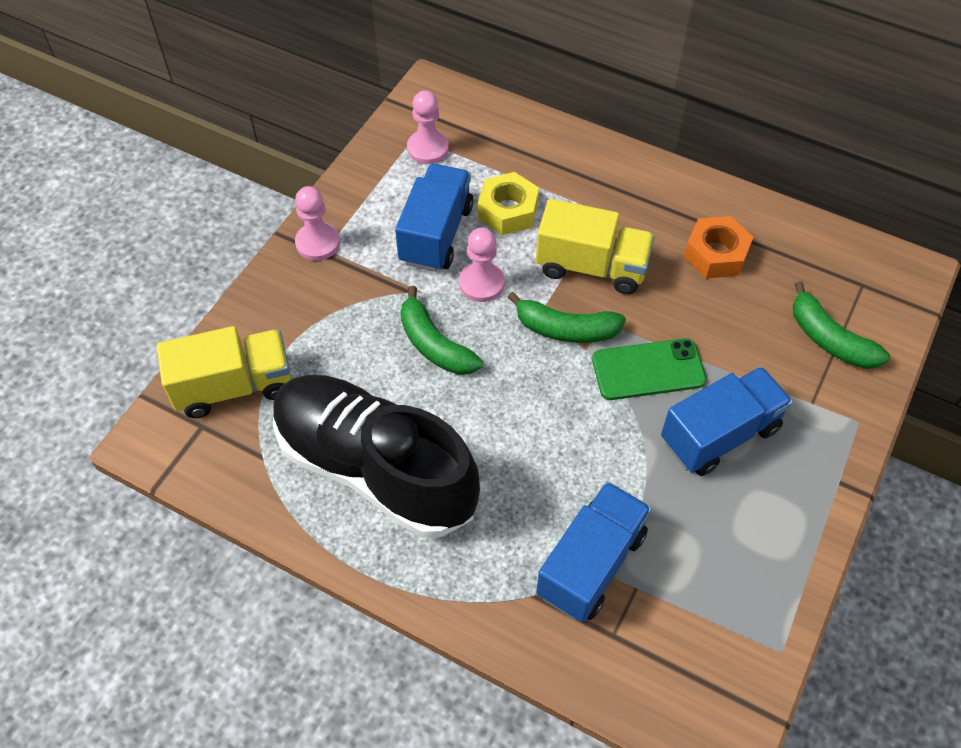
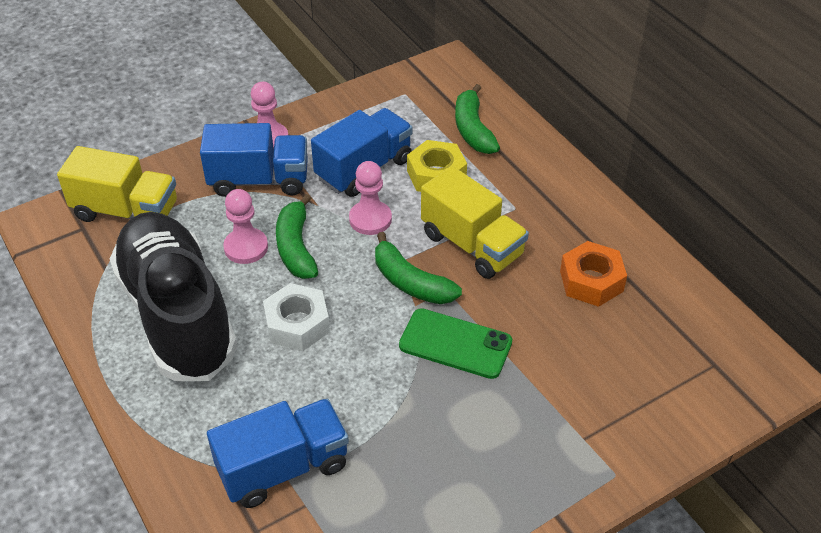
camera: 30 degrees right, 10 degrees down
(428, 148) = (409, 105): pink pawn -> pink pawn (246, 247)
(496, 421) = (297, 324): none -> white nut
(719, 434) = (476, 423): blue truck -> blue truck (259, 180)
(829, 339) = (643, 394): green banana -> green banana (473, 129)

